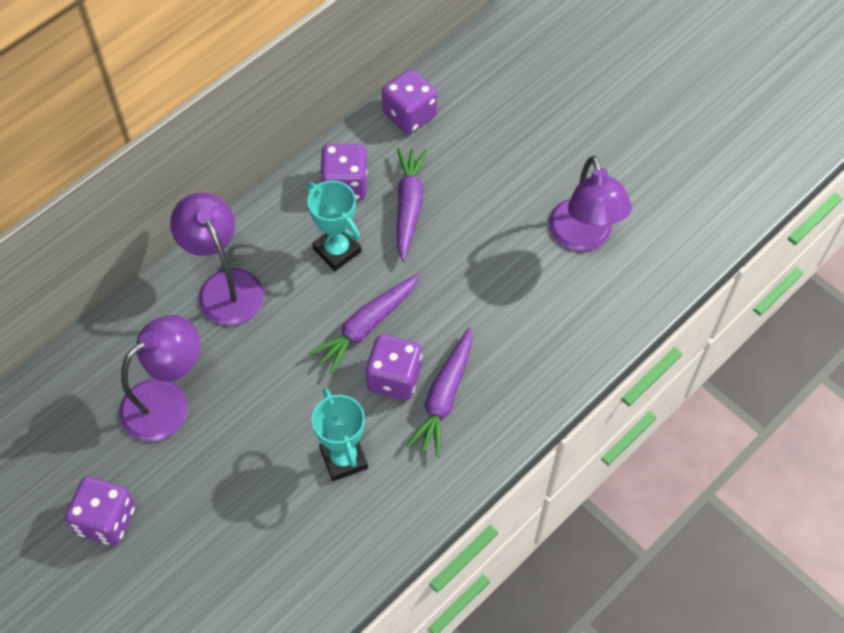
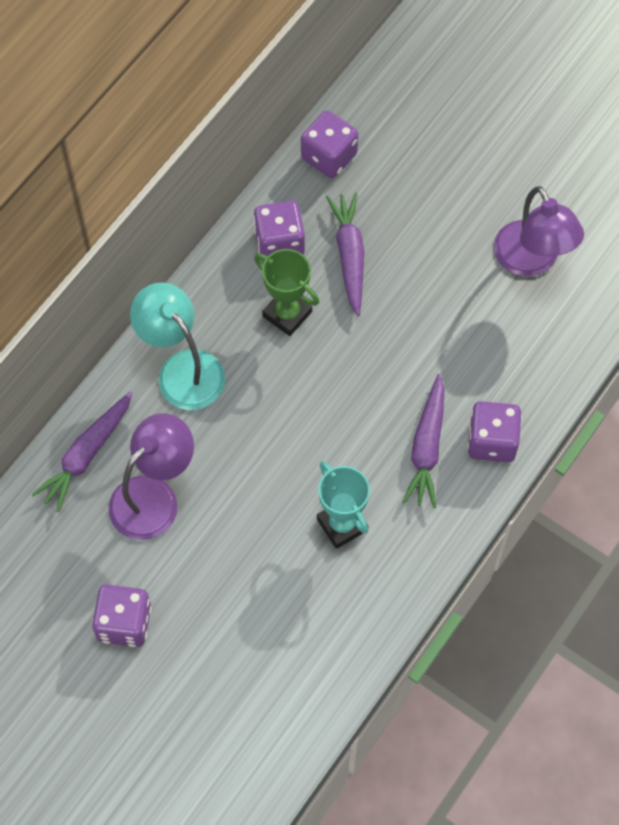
camera: 10 degrees left, 5 degrees up
(225, 286) = (182, 369): purple lamp -> turquoise lamp
(337, 250) = (287, 314): turquoise trophy -> green trophy
(367, 326) = (335, 388): purple carrot -> purple carrot (86, 455)
(394, 378) = (373, 436): purple dice -> purple dice (492, 441)

